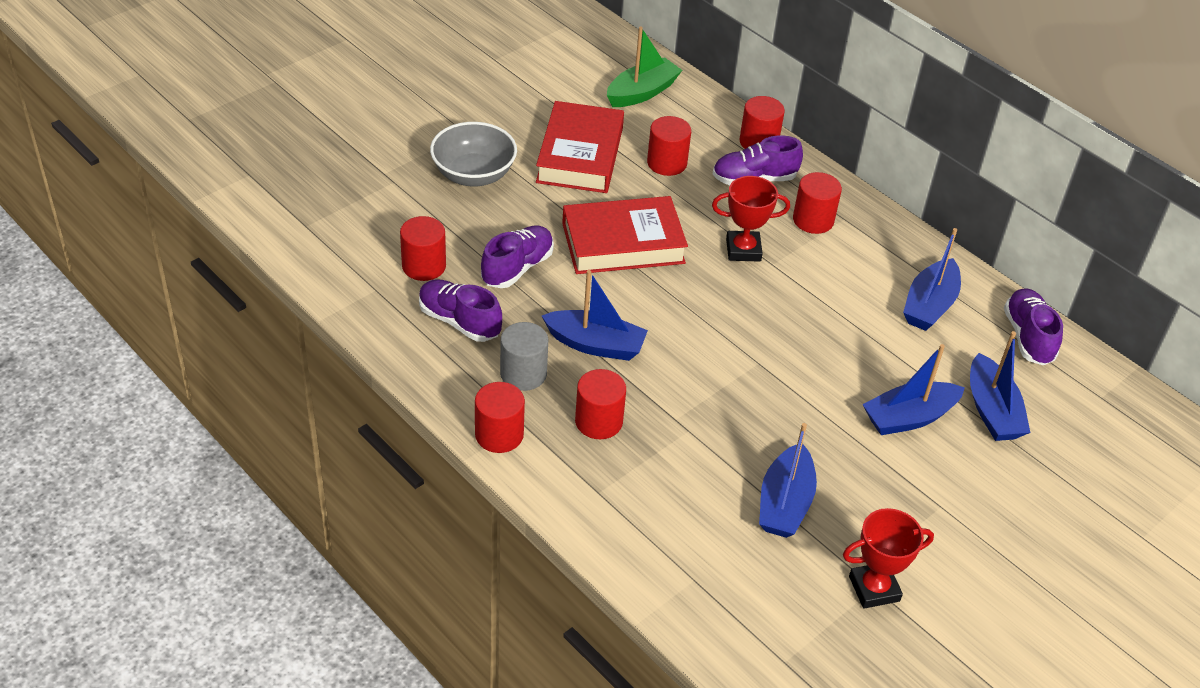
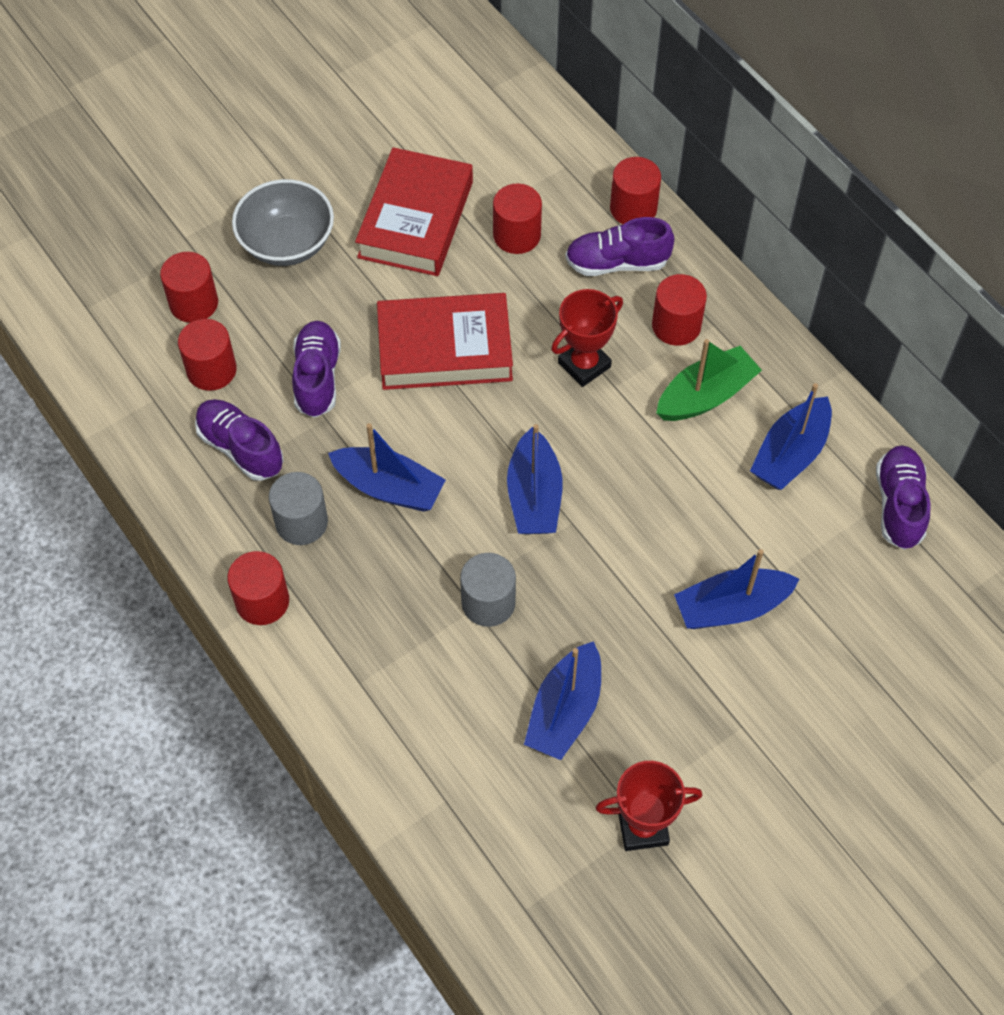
camera: 10 degrees right, 15 degrees up
(517, 268) = (317, 377): purple shoe -> purple shoe turned 45 degrees counterclockwise
(598, 421) = (375, 591): red cylinder -> red cylinder (194, 303)
(642, 92) = (505, 129): green boat -> green boat (706, 395)
(699, 425) = (488, 602): none -> grey cylinder
(743, 250) = (584, 365): red trophy -> red trophy turned 45 degrees counterclockwise
(992, 410) = (831, 604): blue boat -> blue boat (534, 496)

